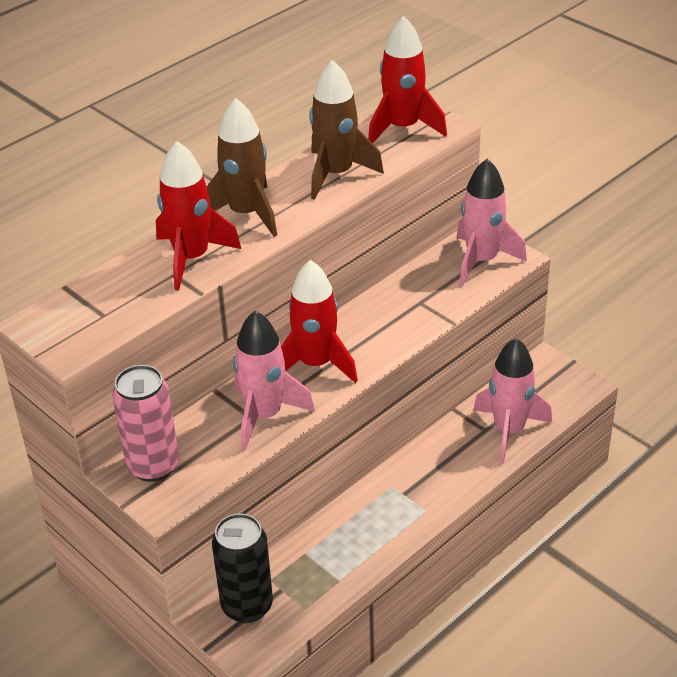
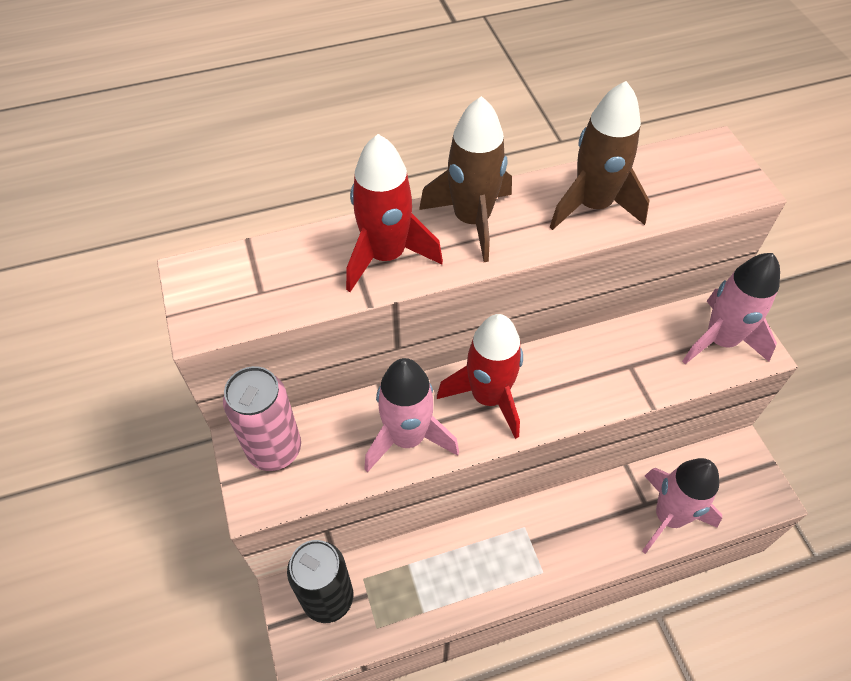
camera: 25 degrees right, 15 degrees up
(403, 128) = (696, 172): red rocket -> none

